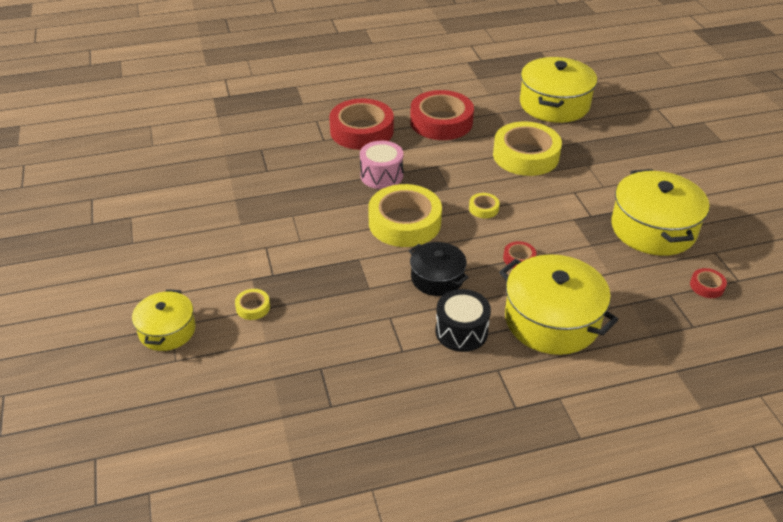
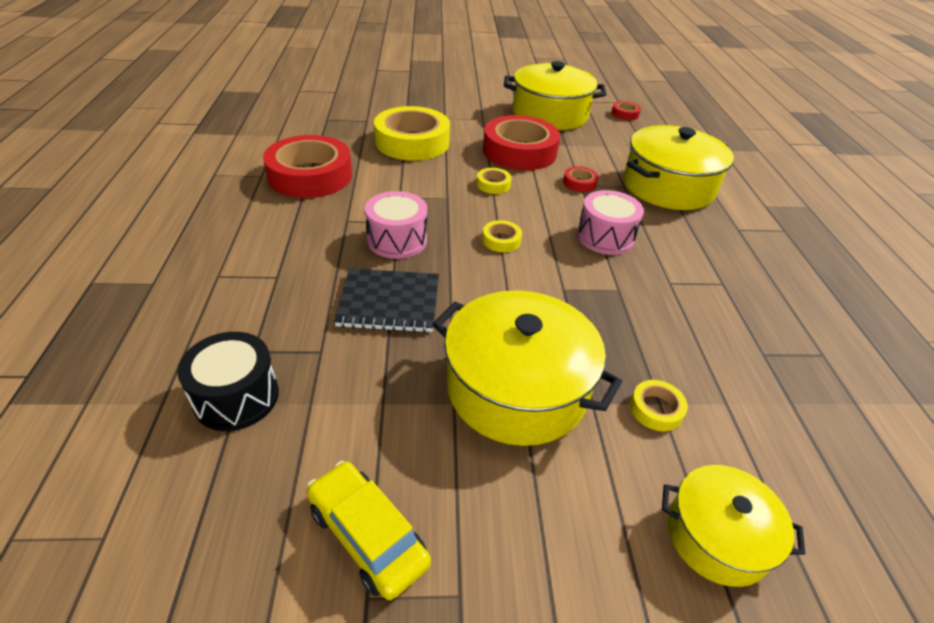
camera: 80 degrees left, 0 degrees up
(158, 211) = (367, 535): none -> yellow car
(315, 185) = (389, 302): none -> black notebook
(362, 131) = (281, 238): red tape -> red tape (519, 151)
(404, 222) = (501, 240): yellow tape -> yellow tape, size x0.42
(437, 278) = (605, 237): black pot -> pink drum
(461, 331) = (688, 239): black drum -> black drum (236, 397)
(554, 104) = (331, 108): yellow pot -> yellow pot (517, 388)

